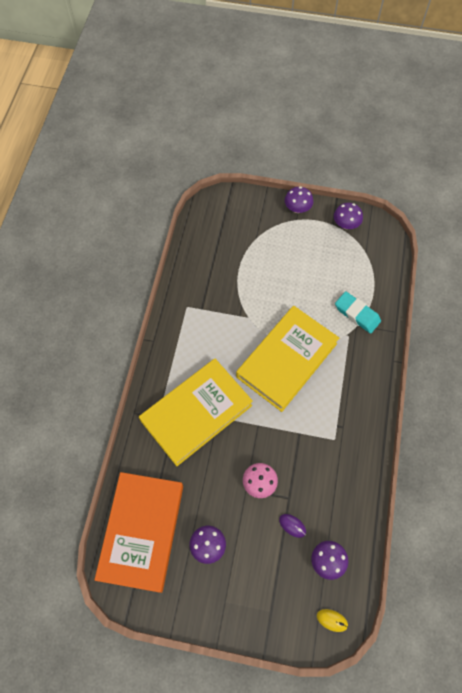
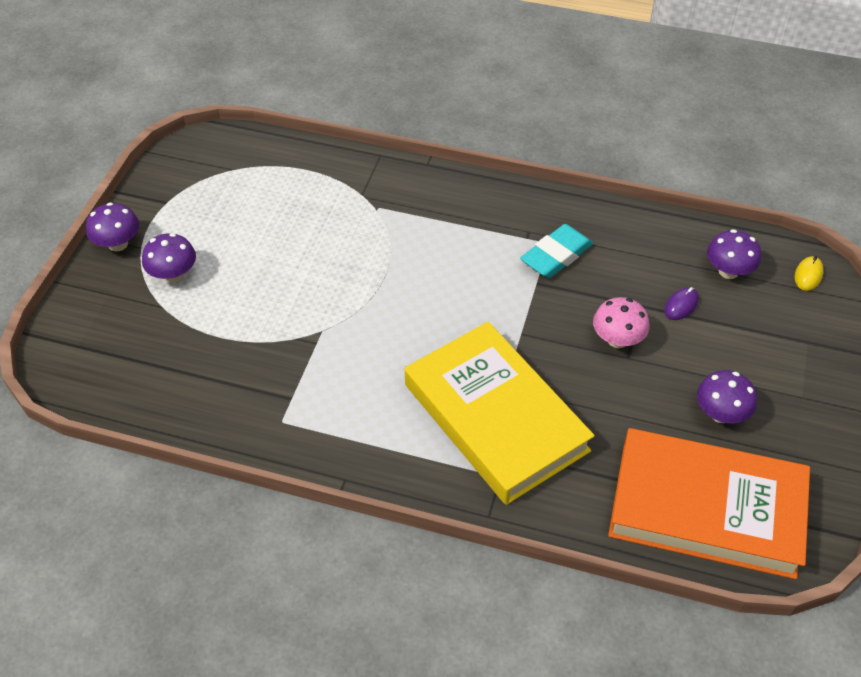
camera: 85 degrees left, 15 degrees down
(287, 360) = (410, 286): yellow book -> none
(345, 224) = (172, 186): purple mushroom -> purple mushroom (173, 275)
(357, 314) = (342, 193): turquoise eraser -> turquoise eraser (556, 255)

